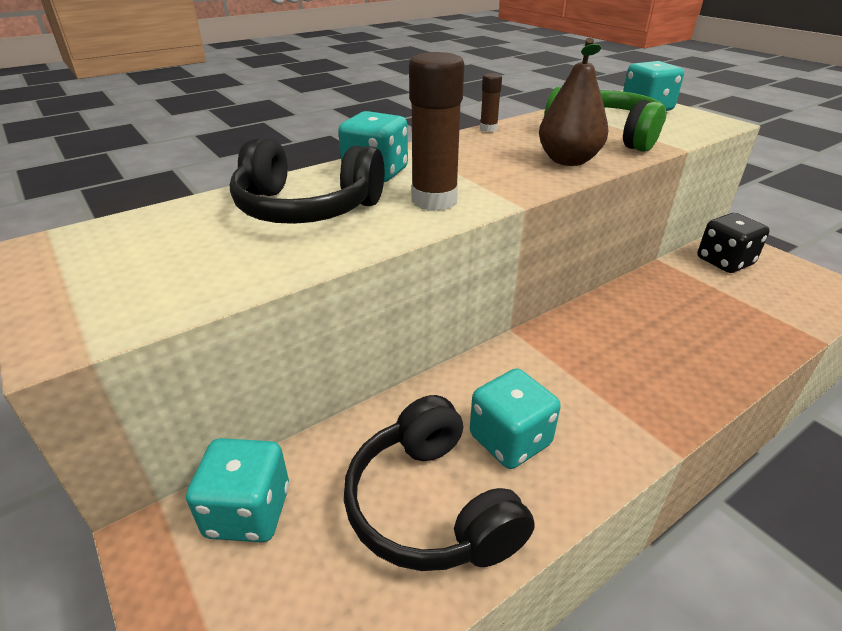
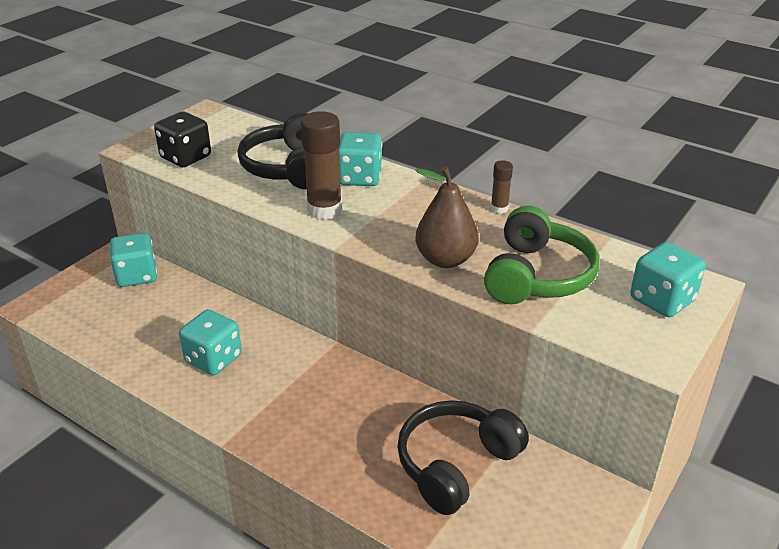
camera: 70 degrees right, 0 degrees up
(431, 506) = (153, 336): black headphones -> black headphones (456, 464)
(724, 261) = (546, 485): black dice -> black dice (186, 157)

